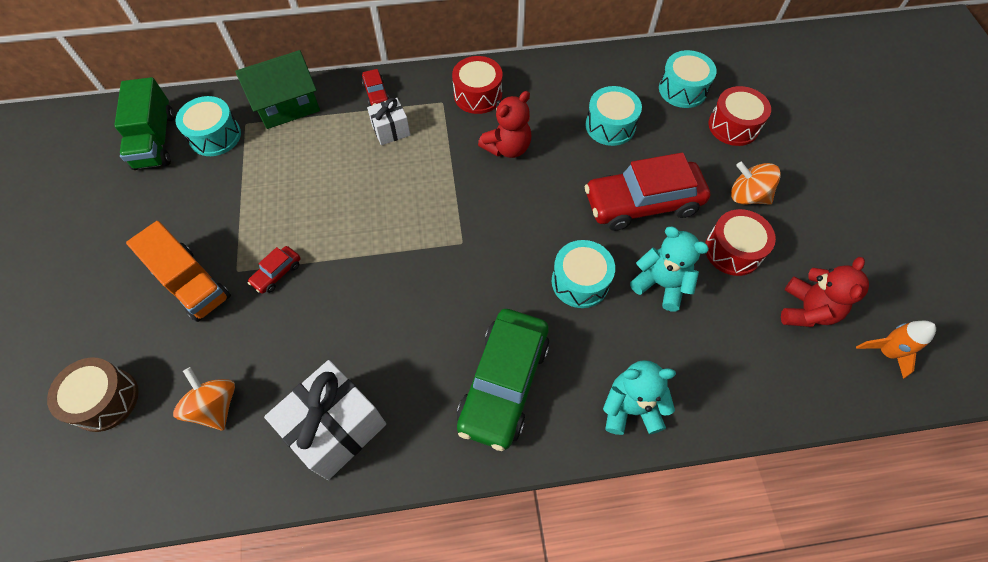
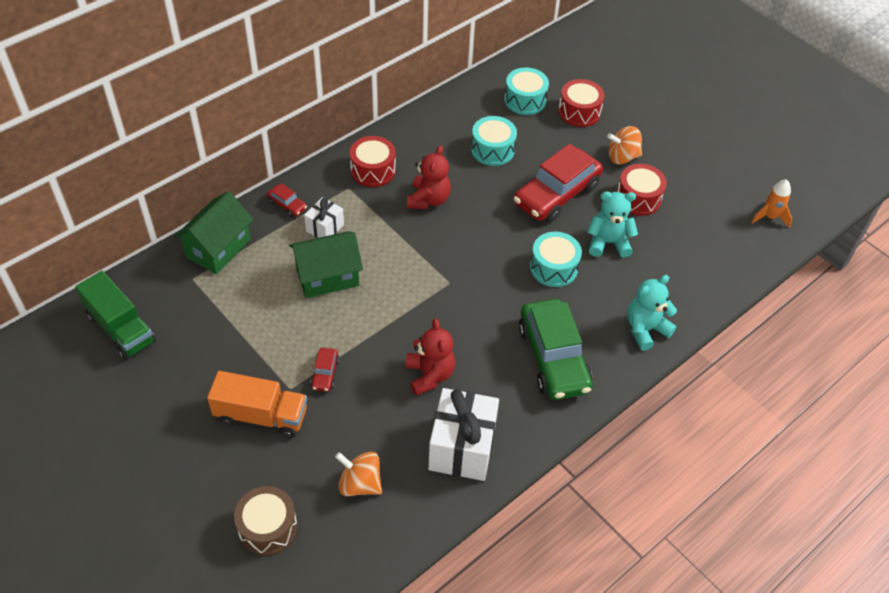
camera: 35 degrees left, 10 degrees down
(215, 136) = (174, 300): turquoise drum -> none
(355, 179) = (327, 277): none -> green house
(806, 310) = (708, 214): red teddy bear -> red teddy bear (429, 375)

